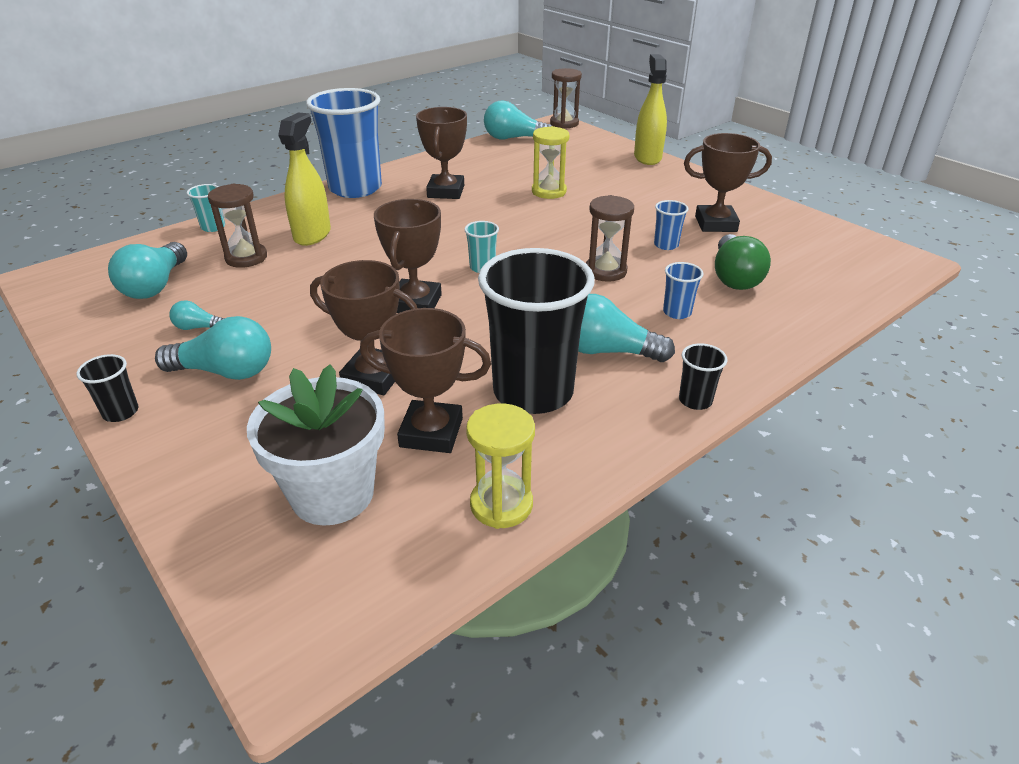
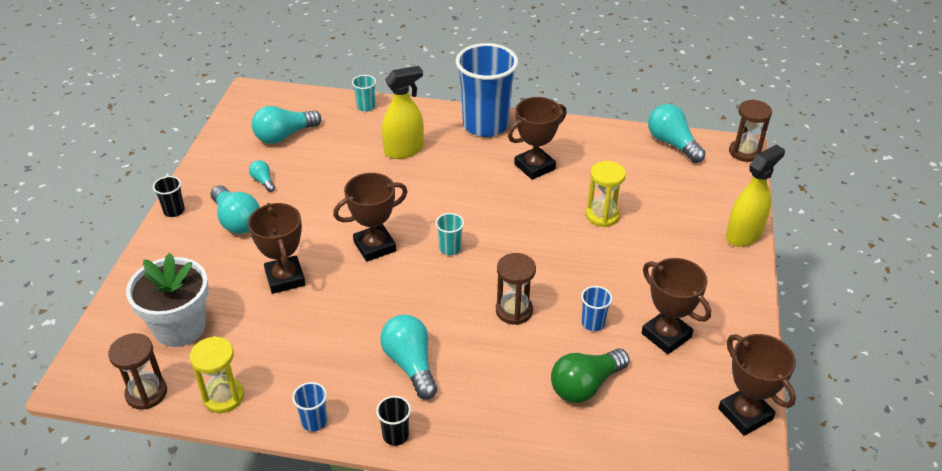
camera: 50 degrees right, 5 degrees up
(246, 258) = (348, 145): brown hourglass -> brown hourglass (146, 393)
(431, 432) = (257, 333): brown trophy -> brown trophy (745, 414)
(533, 392) = (333, 353): black cup -> none
(677, 312) = (497, 376): blue cup -> blue cup (314, 421)

